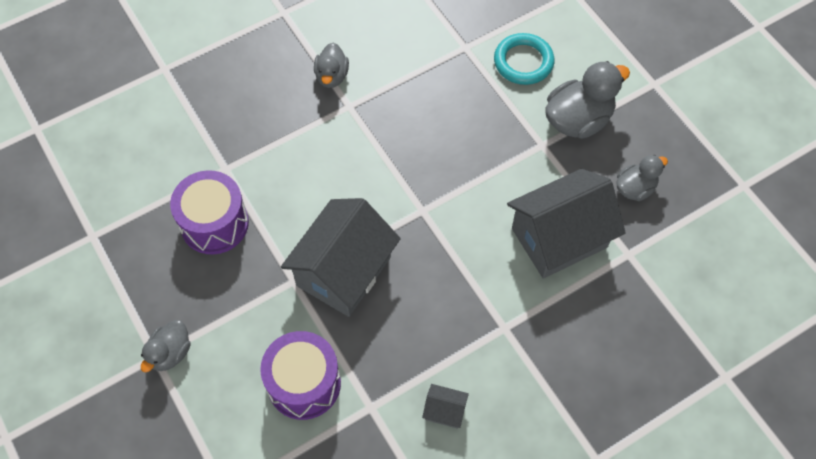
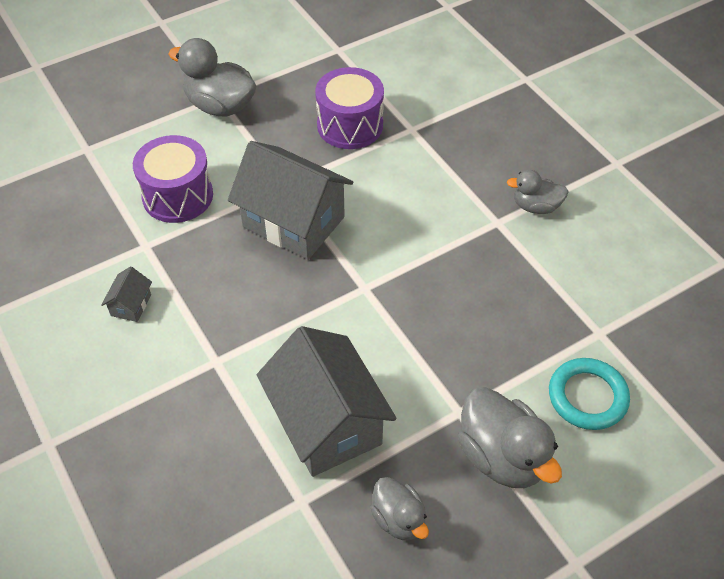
camera: 90 degrees right, 10 degrees down
(170, 353) = (220, 106): grey duck -> grey duck, size x1.69

